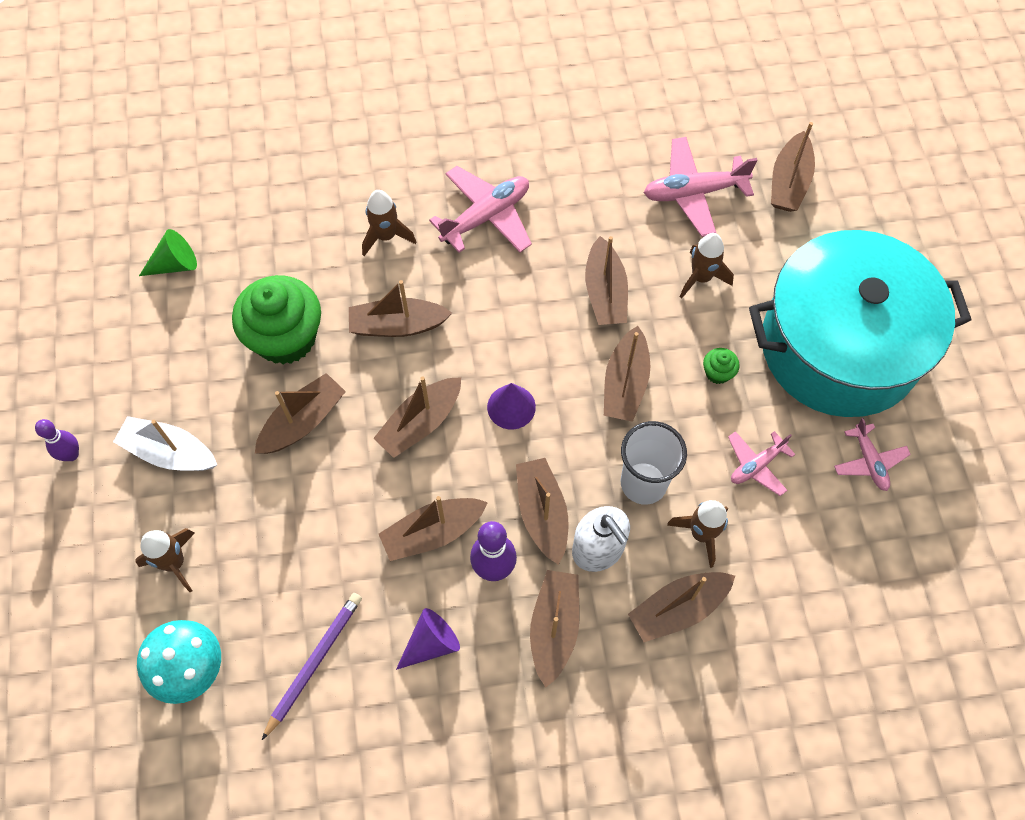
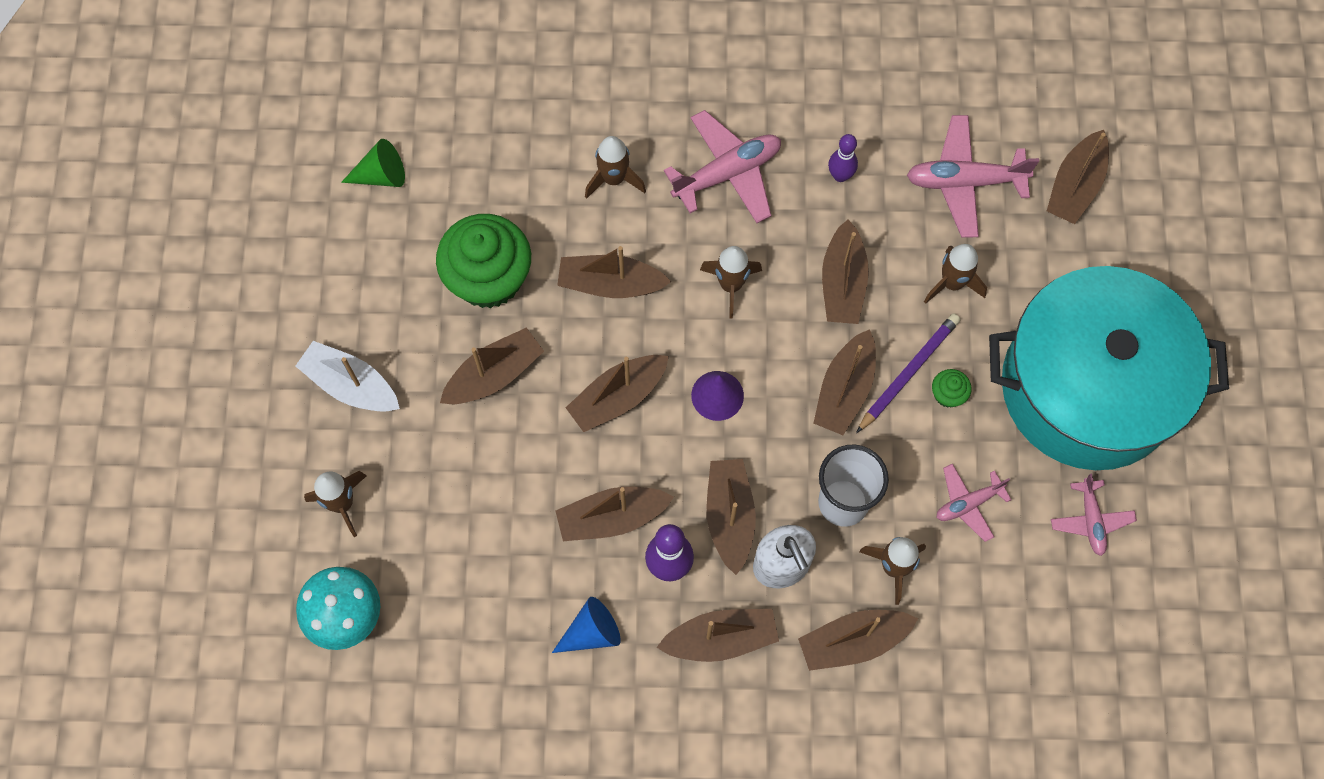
camera: 10 degrees right, 5 degrees up
(71, 454) = (249, 370): purple bowling pin -> purple bowling pin (840, 175)
(314, 663) = (470, 631): purple pencil -> purple pencil (908, 373)
(431, 643) = (591, 632): purple cone -> blue cone
(506, 310) = (730, 285): none -> brown rocket
(554, 628) = (720, 639): brown boat -> brown boat turned 60 degrees clockwise

